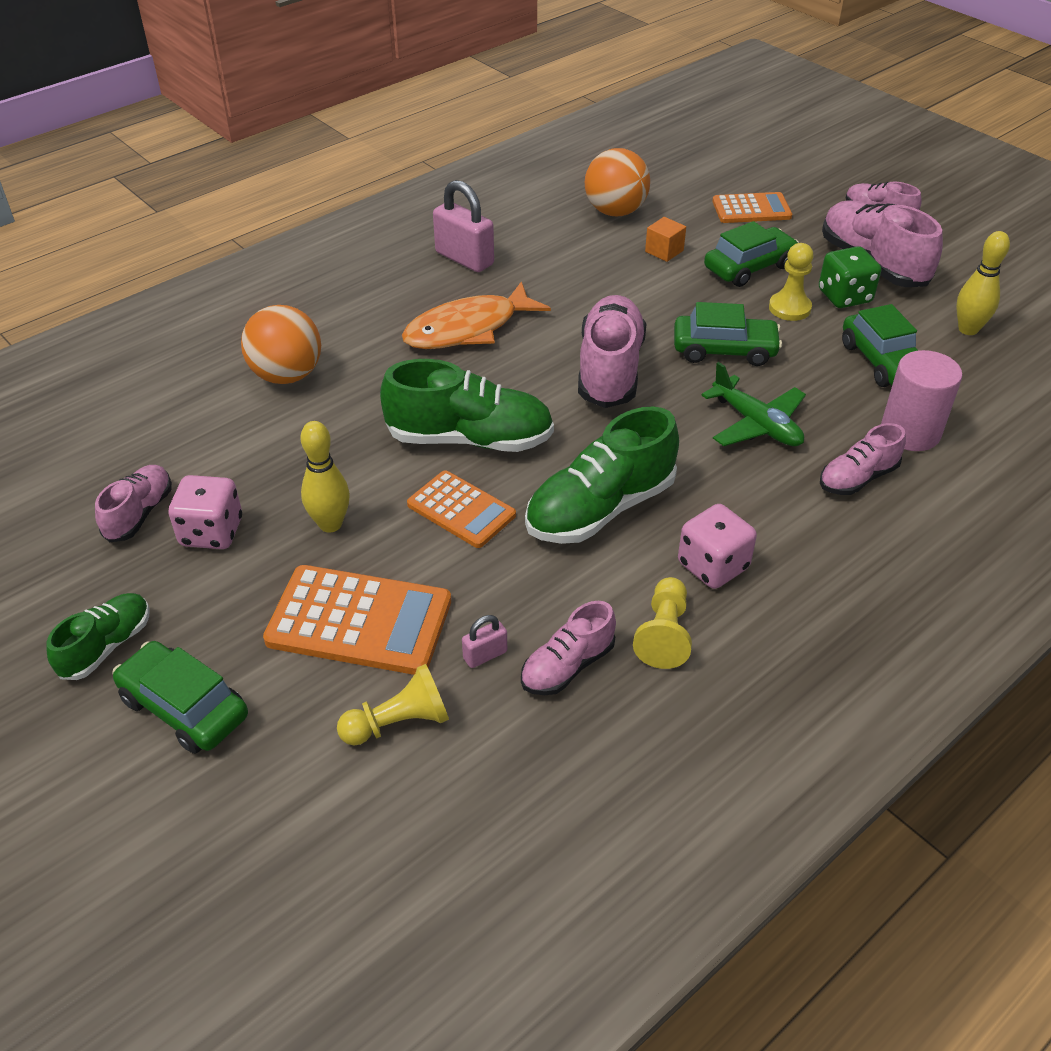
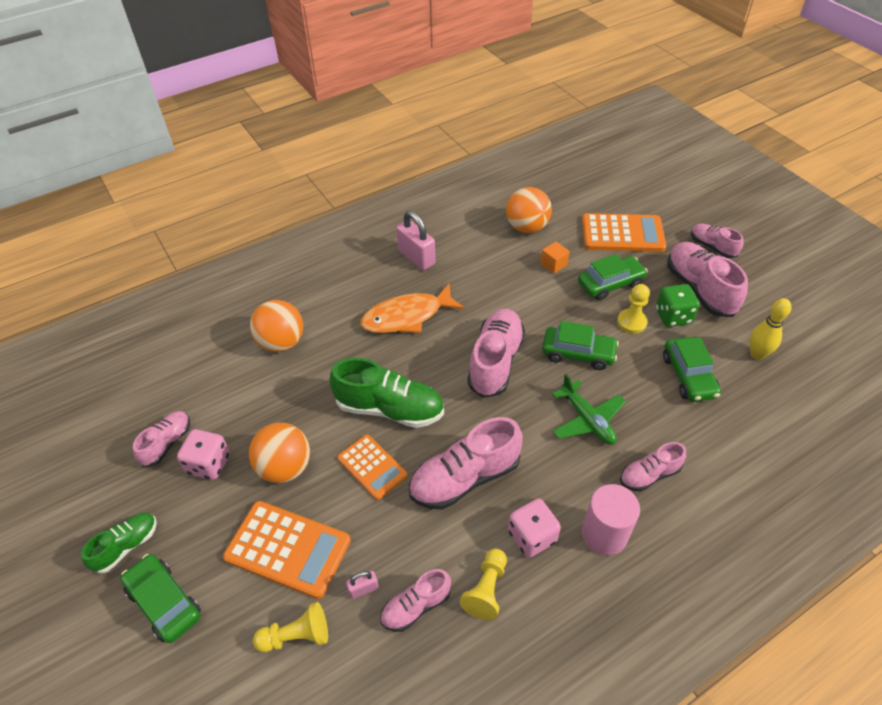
camera: 10 degrees right, 5 degrees up
(330, 524) = (285, 467): yellow bowling pin -> orange ball
(600, 509) = (465, 478): green shoe -> pink shoe
(751, 209) = (622, 234): orange calculator -> orange calculator, size x1.56
(910, 432) = (695, 440): pink cylinder -> pink cylinder (604, 534)

